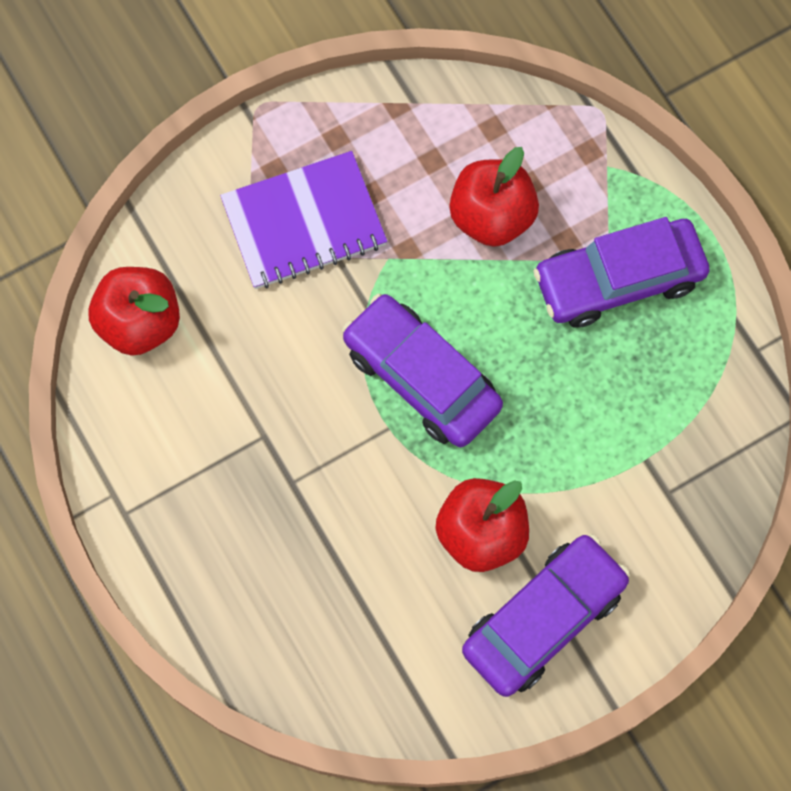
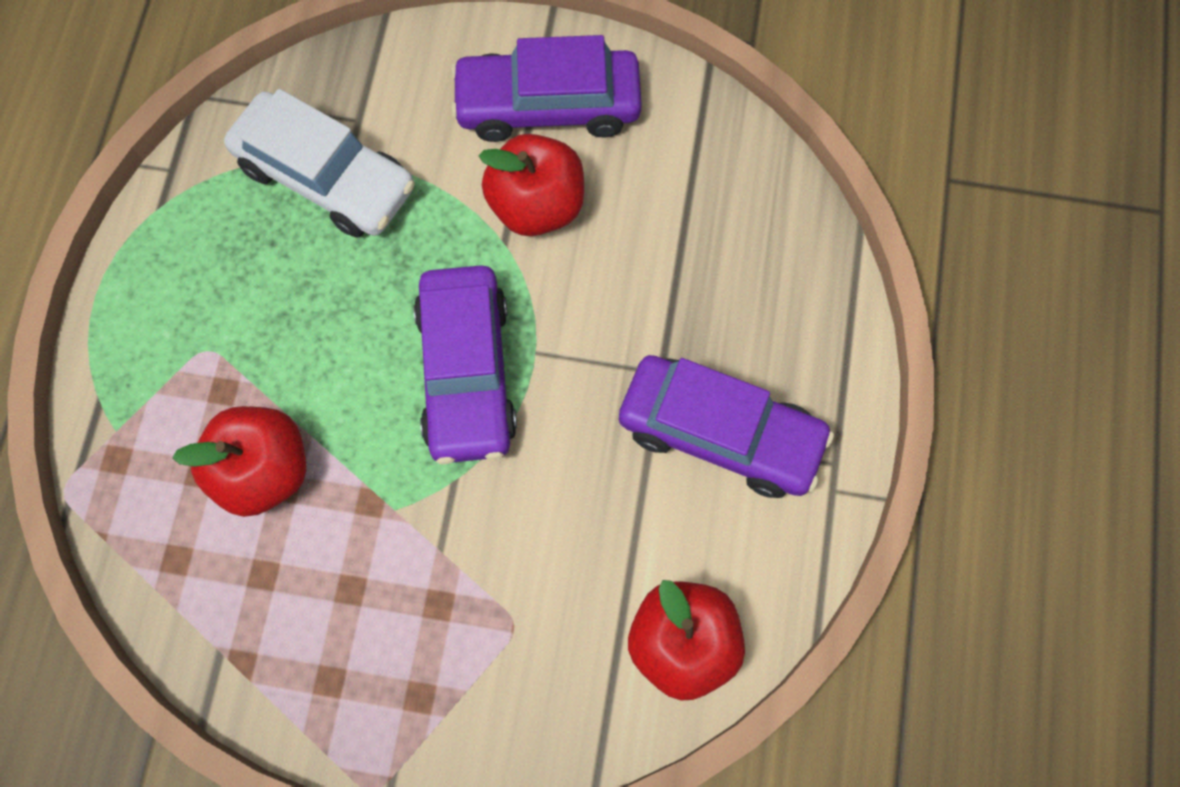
camera: 140 degrees left, 0 degrees up
(304, 223) = (440, 614): purple notebook -> none
(618, 279) = (216, 319): purple car -> purple car (720, 433)
(646, 432) = (326, 177): none -> white car

